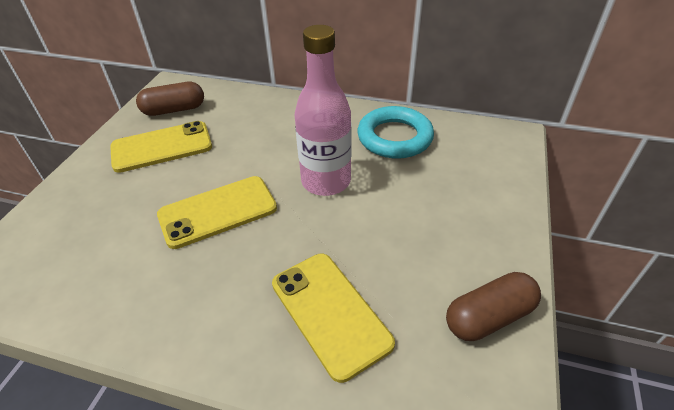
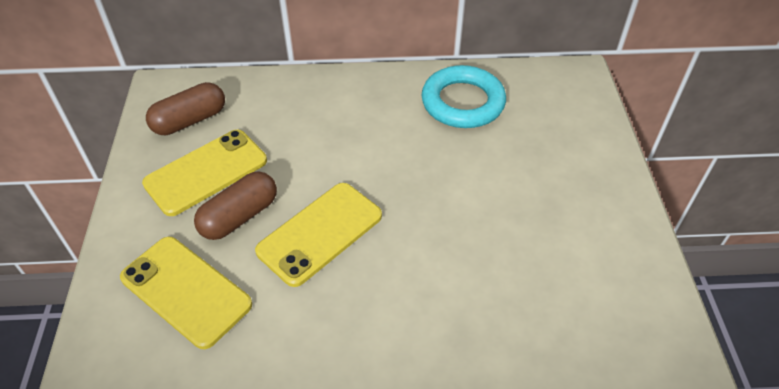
camera: 20 degrees left, 5 degrees up
(326, 181) = (417, 170): pink bottle -> none
(330, 313) = (491, 306): yellow phone -> yellow phone (186, 291)
(489, 317) = (630, 268): brown capsule -> brown capsule (239, 216)

